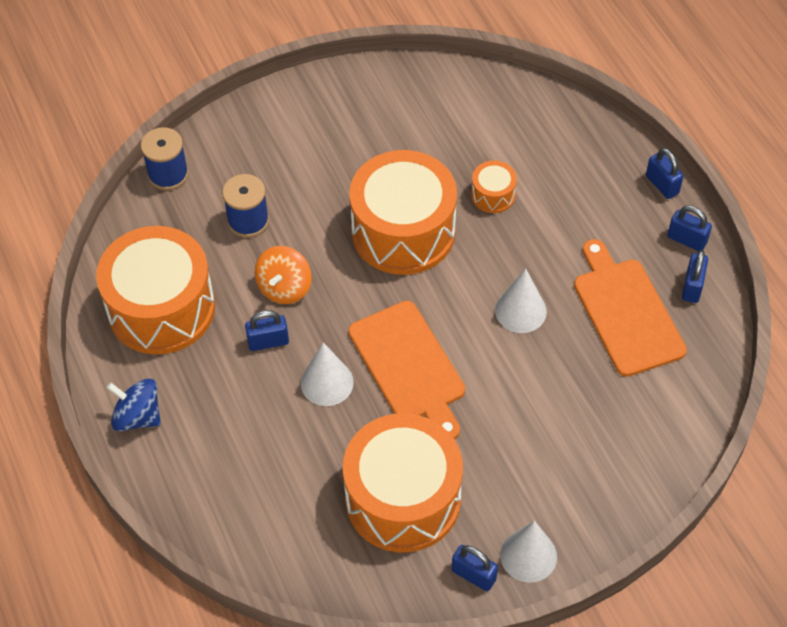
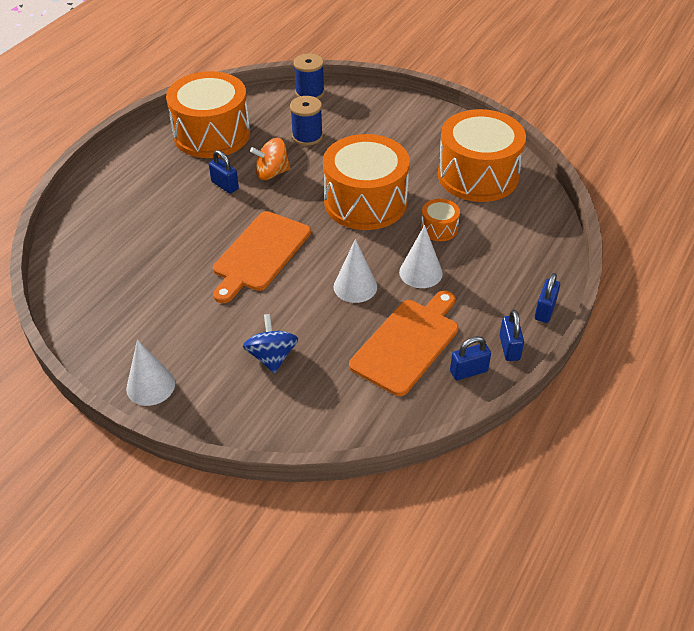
camera: 55 degrees right, 10 degrees down
(138, 416) = (128, 161): blue spinning top -> blue spinning top (272, 357)
(327, 382) = (215, 223): white cone -> white cone (420, 272)
(403, 498) = (152, 299): orange drum -> orange drum (478, 175)
(473, 575) = (115, 363): blue padlock -> none

